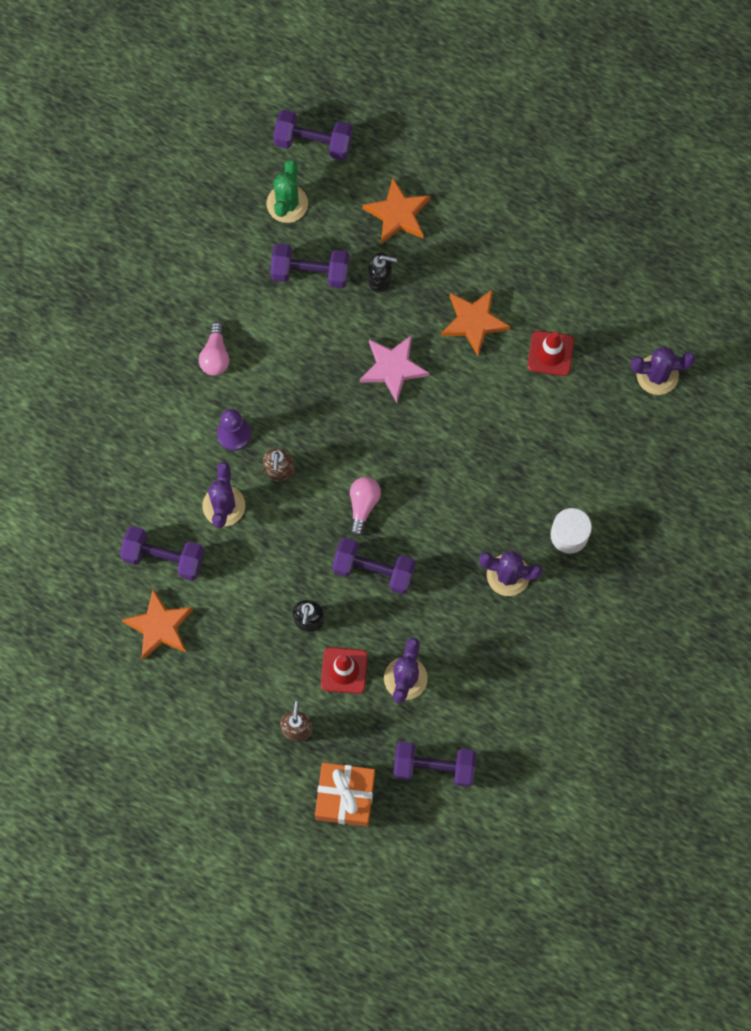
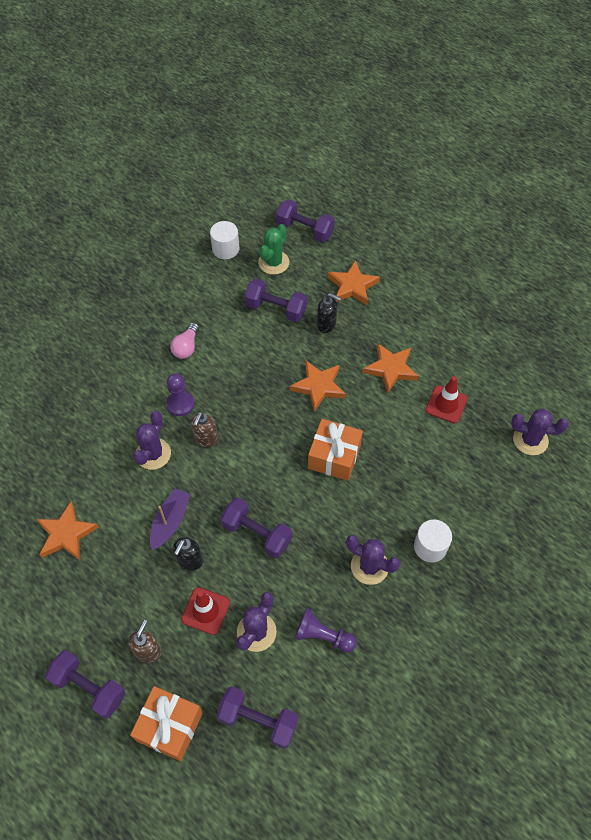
camera: 15 degrees right, 15 degrees down
(163, 557) = (91, 481): purple dumbbell -> purple dumbbell (89, 688)
(218, 198) = (225, 249): none -> white cylinder
(272, 582) = (170, 522): none -> purple boat
(363, 505) = (264, 480): pink light bulb -> none
(393, 368) = (318, 386): pink star -> orange star
(435, 454) = (334, 456): none -> orange gift
(477, 664) = (323, 636): none -> purple pawn

